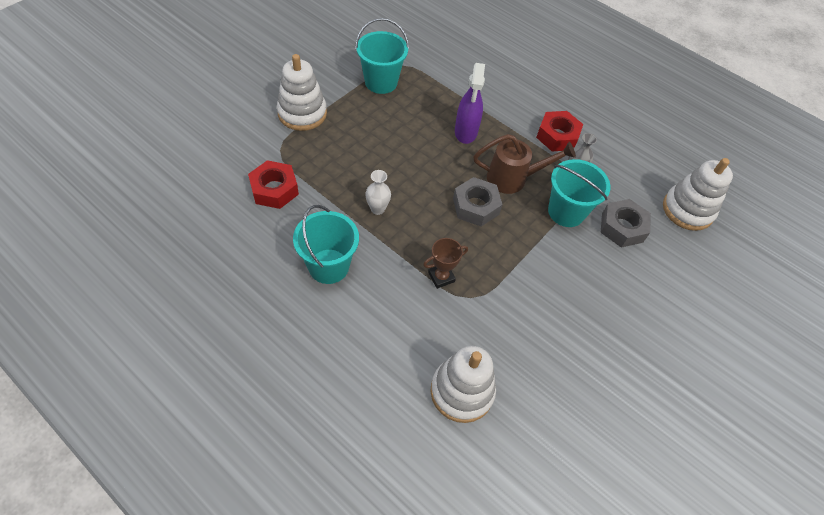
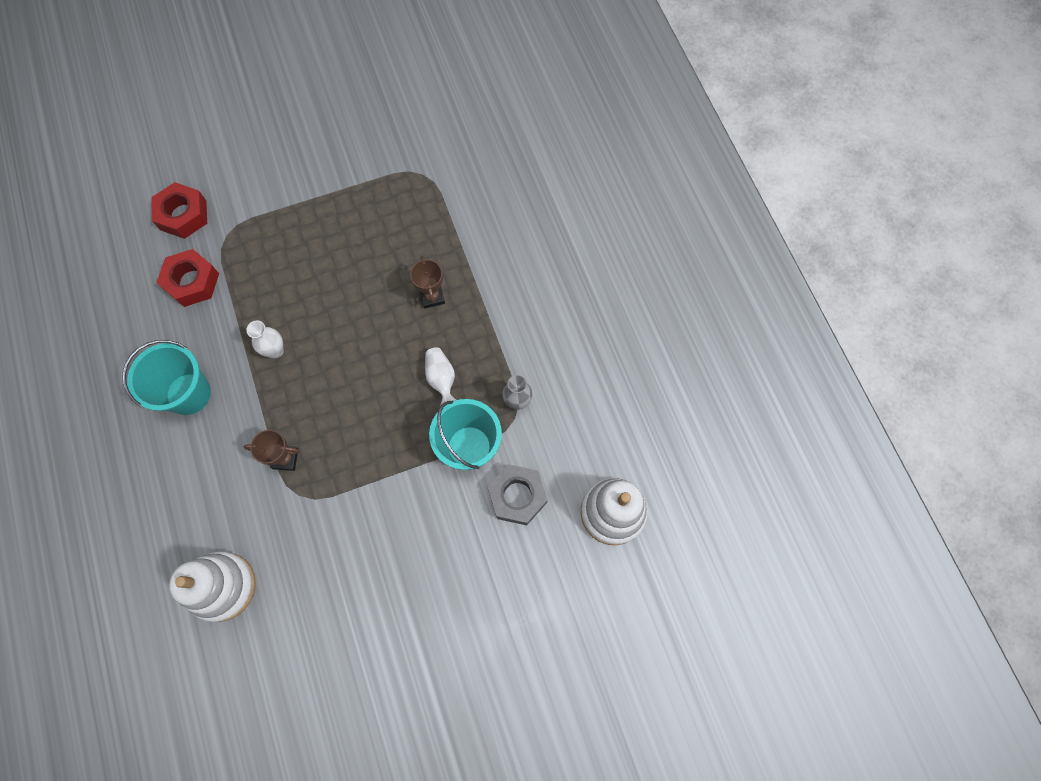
camera: 35 degrees right, 15 degrees up
(302, 113) = (275, 198): white stacking toy -> none
(381, 82) = (384, 190): turquoise bucket -> none
(466, 132) = (432, 296): purple spray bottle -> brown trophy
(476, 206) = (377, 394): grey nut -> none
(513, 178) = (441, 379): brown watering can -> white vase
(557, 136) = (533, 347): red nut -> red nut (183, 215)

